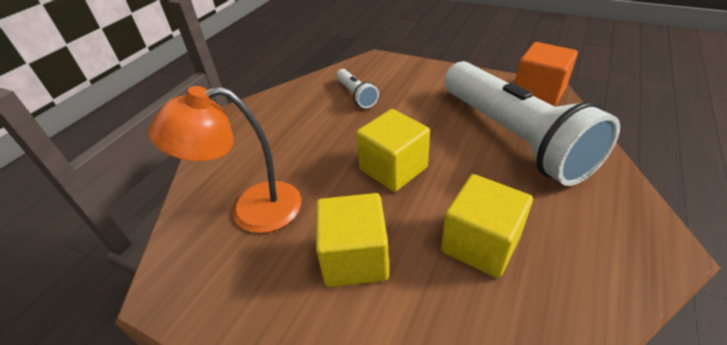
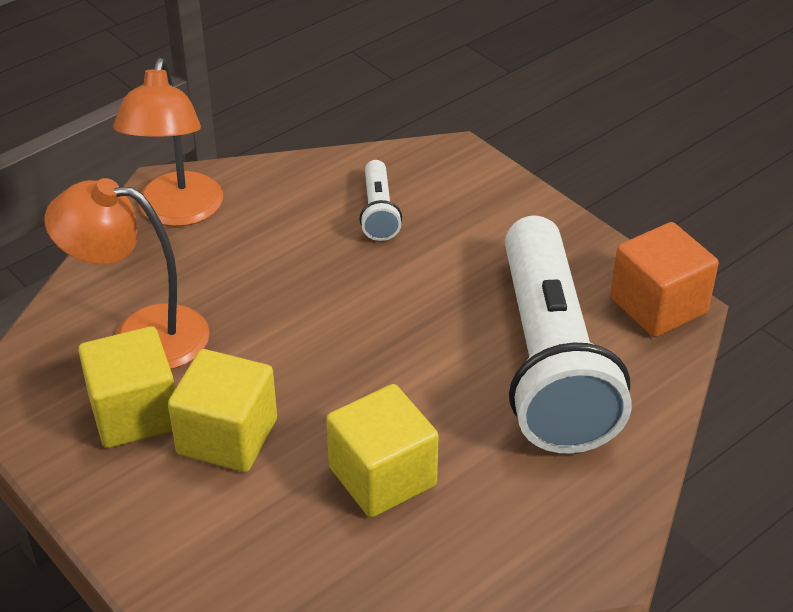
camera: 20 degrees right, 0 degrees up
(236, 130) = (177, 212): none -> orange lamp
(393, 168) = (349, 346): yellow cube -> yellow cube (135, 413)

